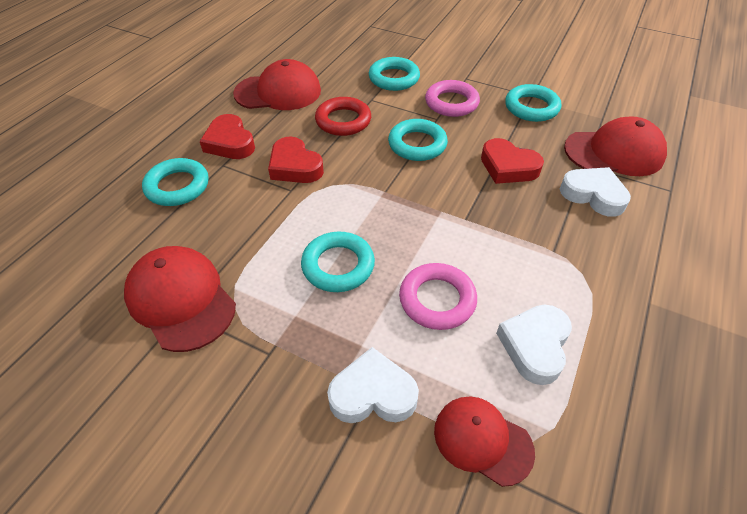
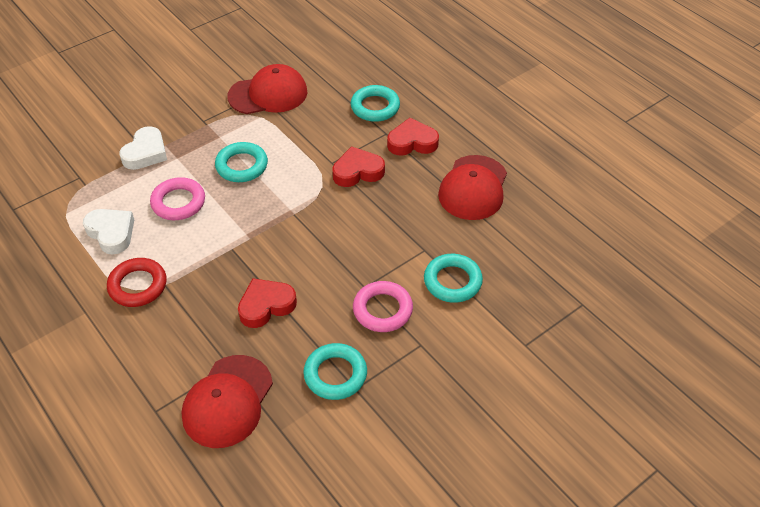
camera: 115 degrees right, 0 degrees up
(343, 121) = (401, 218): red ring -> red ring (138, 285)
(417, 144) = (336, 256): turquoise ring -> none
(482, 440) = (86, 184): red cap -> none
(593, 195) = (193, 347): white heart -> none

